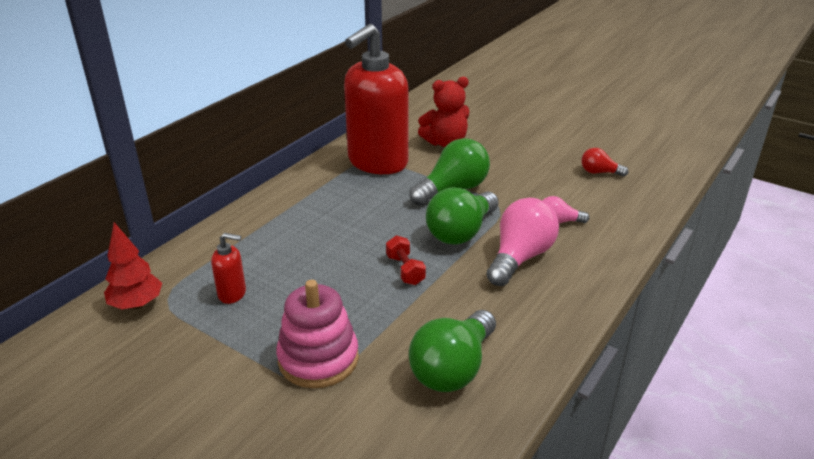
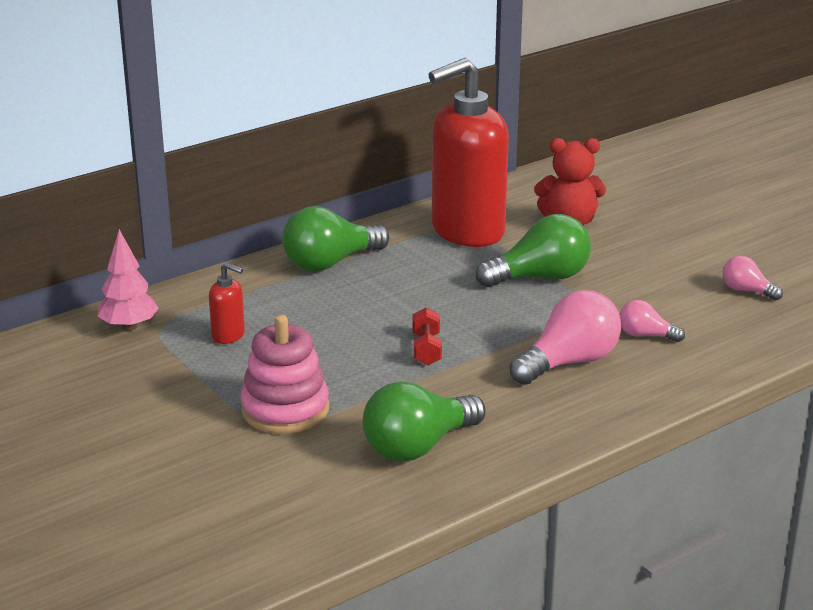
camera: 20 degrees right, 5 degrees down
(137, 304) = (129, 327): red tree -> pink tree
(461, 232) = (517, 324): green light bulb -> green light bulb (330, 263)
(599, 172) = (747, 291): red light bulb -> pink light bulb

